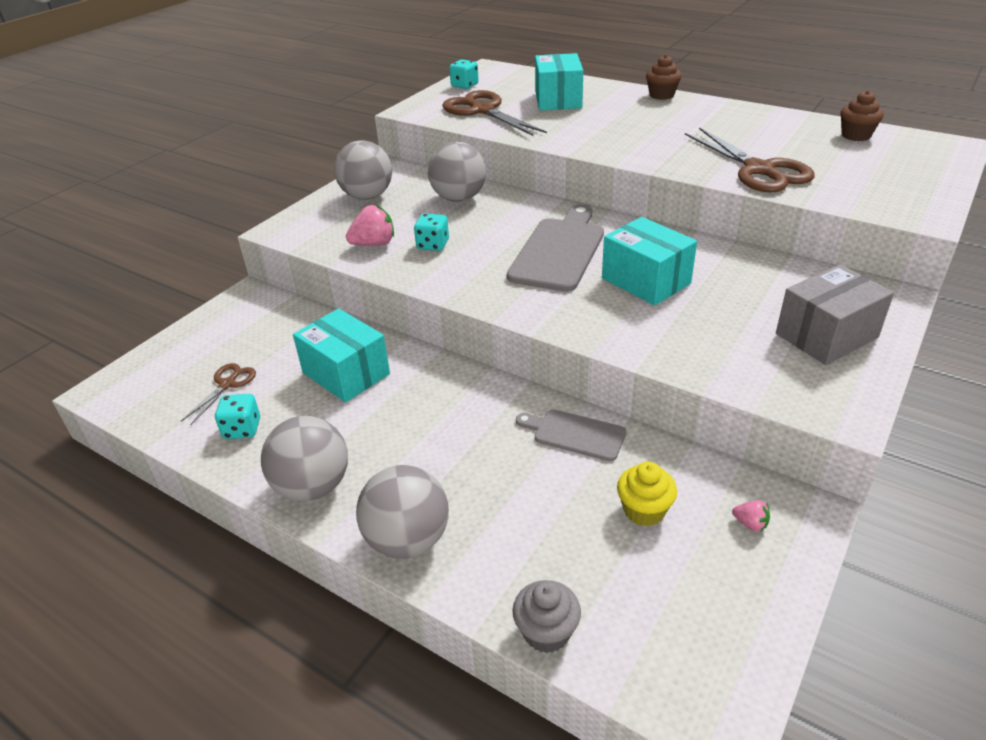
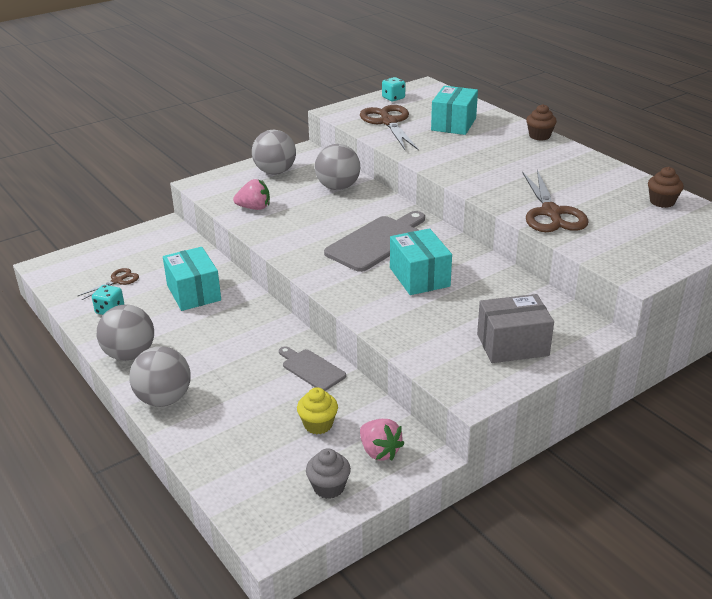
camera: 20 degrees right, 5 degrees down
(433, 245) = (293, 217): turquoise dice -> none
(546, 632) = (207, 469): grey cupcake -> grey cupcake (329, 487)
(750, 524) = (379, 451): pink strawberry -> pink strawberry, size x1.91

